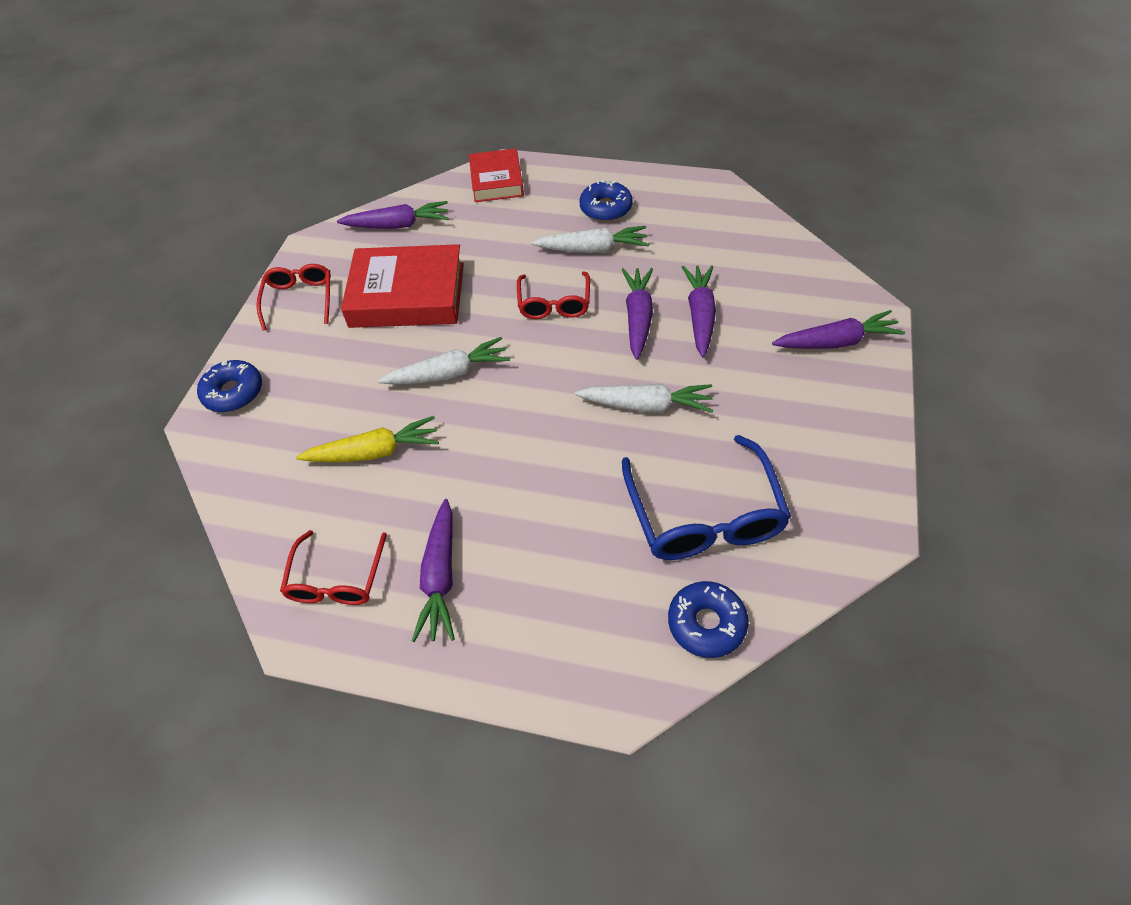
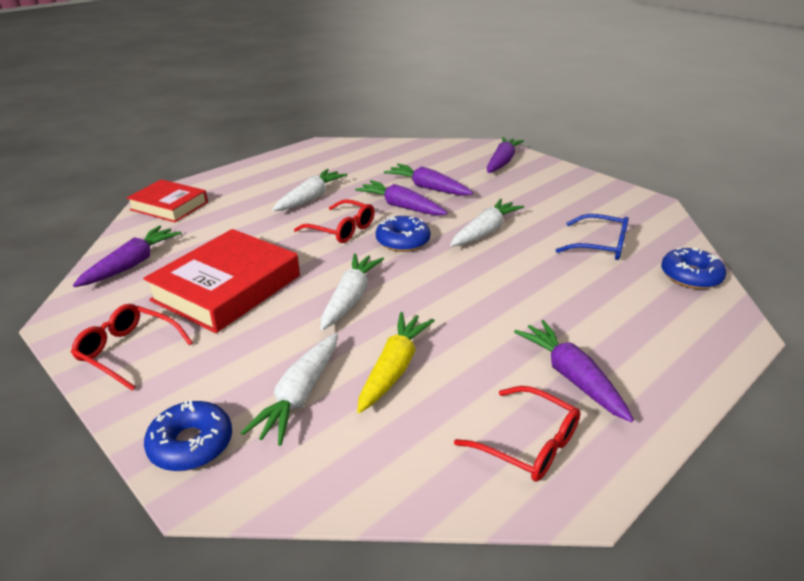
camera: 60 degrees left, 20 degrees down
(310, 416) = (299, 395): none -> white carrot
(440, 577) = (571, 377): purple carrot -> purple carrot turned 150 degrees counterclockwise
(605, 208) = (278, 180): blue donut -> blue donut (403, 241)
(704, 514) = (599, 245): blue glasses -> blue glasses, size x0.62

